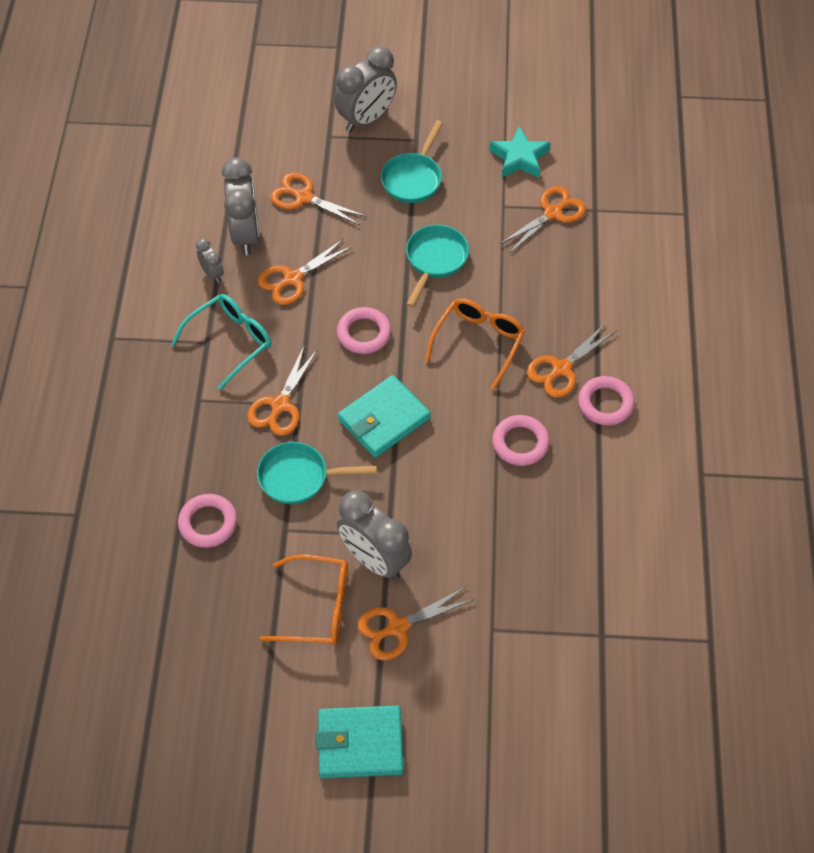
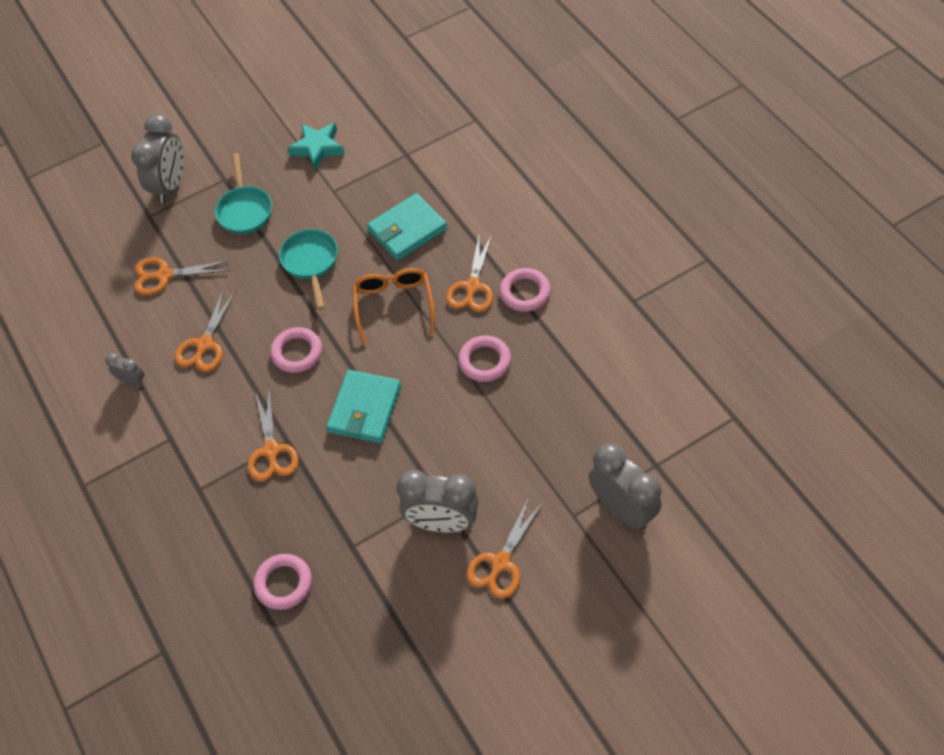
camera: 30 degrees left, 0 degrees up
(230, 341) = (190, 426): turquoise glasses -> none
(245, 235) = (137, 333): grey clock -> grey clock (622, 509)
(299, 477) = (331, 498): turquoise pan -> none
(317, 607) = (425, 590): orange glasses -> none
(360, 744) = (542, 674): turquoise wallet -> turquoise wallet (407, 230)
(552, 213) = (375, 175): orange scissors -> none

